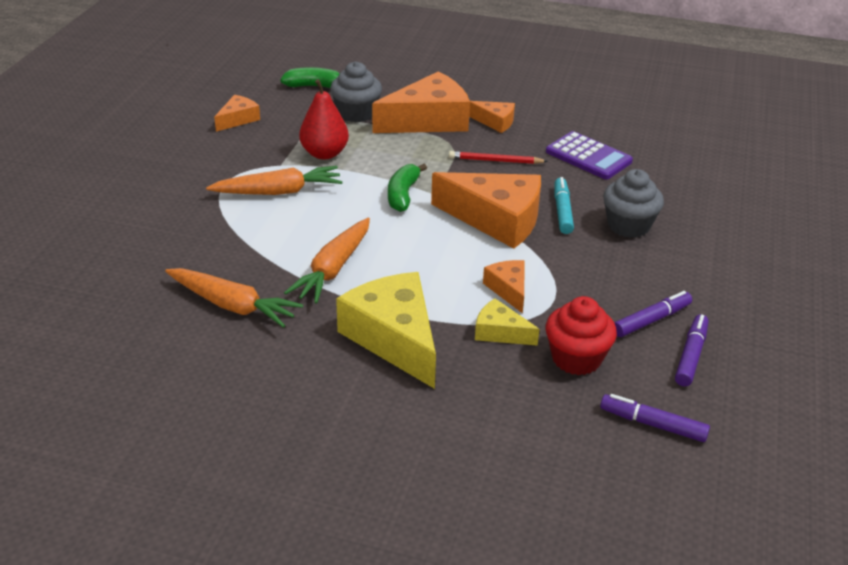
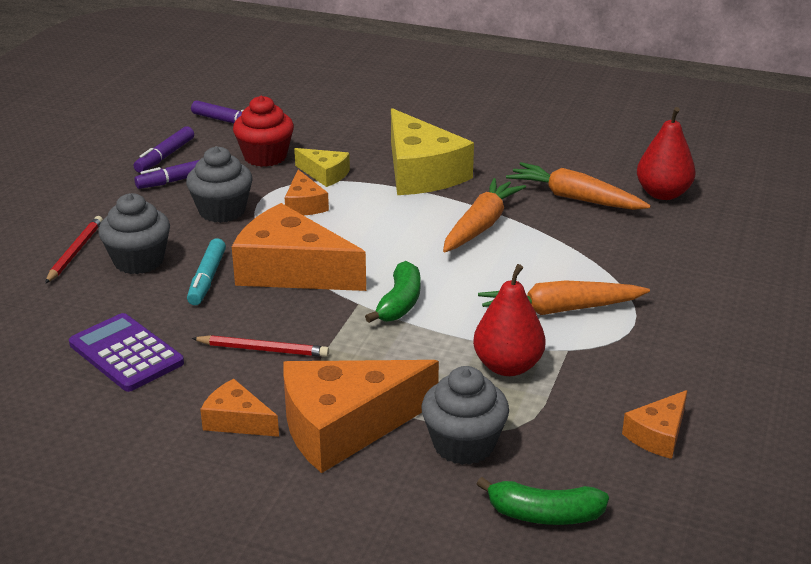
camera: 175 degrees left, 5 degrees down
(137, 314) = (663, 194): none -> red pear
(585, 280) = (222, 211): none -> grey cupcake
(689, 233) = (75, 252): none -> red pencil

